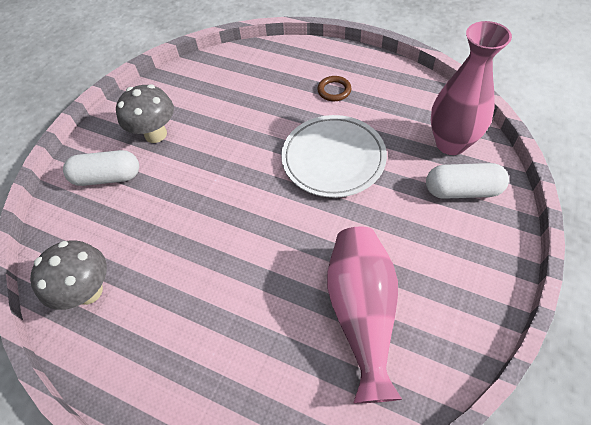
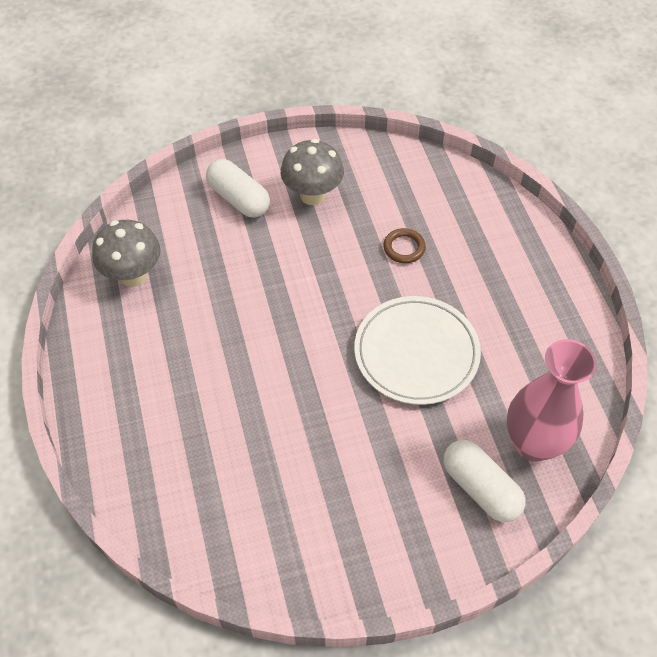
camera: 45 degrees right, 0 degrees up
(334, 90) = (503, 295): brown ring -> brown ring (404, 248)
(362, 313) = (274, 484): pink vase -> none

